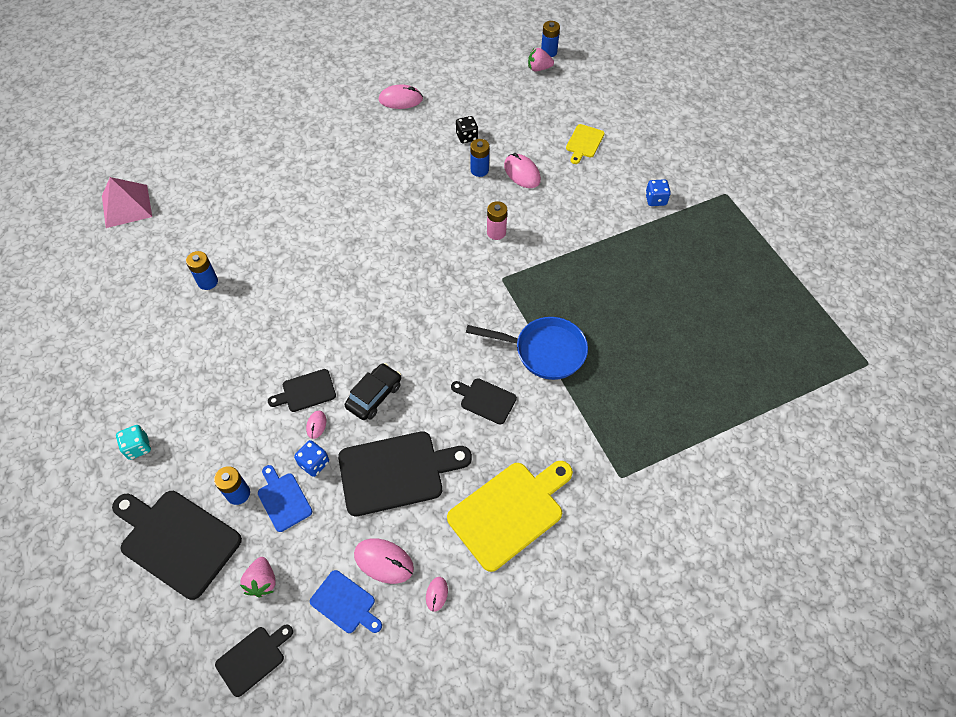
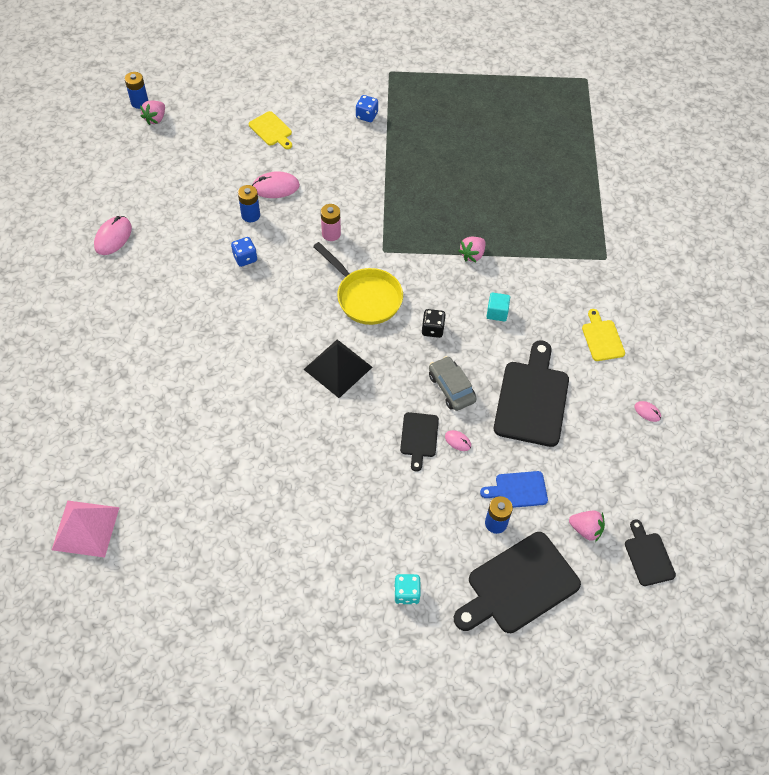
camera: 65 degrees left, 0 degrees up
(208, 282) = (243, 479): blue battery -> none
(314, 463) = (494, 455): blue dice -> blue dice (245, 258)
(345, 603) = (629, 476): blue cutting board -> none
(351, 299) = (338, 368): none -> black pyramid
(374, 396) = (451, 388): black car -> grey car
(384, 561) = (606, 437): pink mouse -> none
(440, 287) = (365, 297): none -> yellow pan
(467, 137) = (202, 207): black dice -> black dice (432, 329)
(485, 400) = (497, 312): black cutting board -> turquoise cube
(510, 512) = (602, 338): yellow cutting board -> yellow cutting board, size x0.53
(544, 351) = (472, 255): blue pan -> pink strawberry

